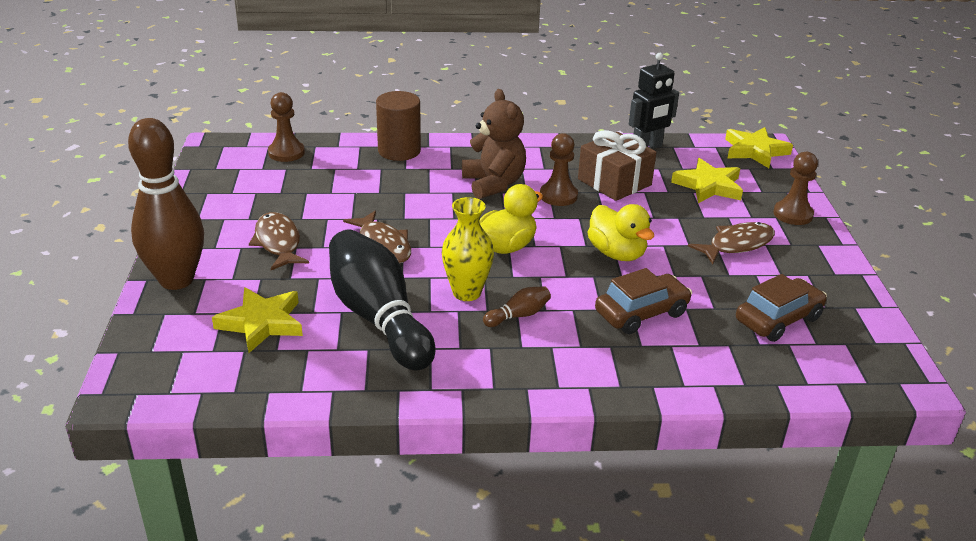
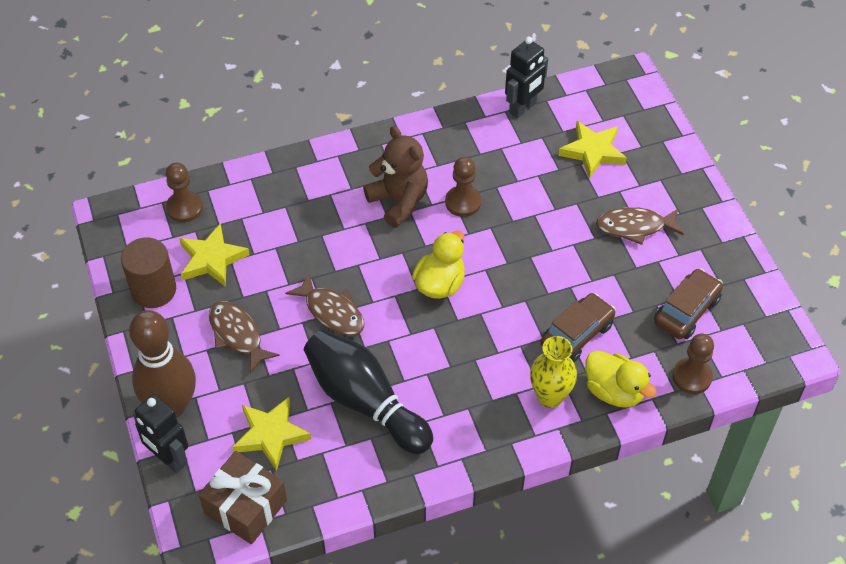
camera: 15 degrees left, 20 degrees up
(144, 319) = (169, 459): none -> black robot
(399, 151) = (292, 176): brown cylinder -> brown cylinder (153, 290)
(466, 292) = (426, 350): yellow vase -> yellow vase (550, 397)
(518, 315) = (478, 365): brown bowling pin -> none
(614, 182) = (507, 169): brown gift -> brown gift (245, 507)
(617, 253) = (536, 266): yellow duck -> yellow duck (614, 391)
(737, 245) = (635, 227): brown fish -> brown fish turned 135 degrees counterclockwise
(754, 151) = (623, 88): yellow star -> yellow star (212, 259)
(793, 214) = (674, 172): brown pawn -> brown pawn (692, 377)

